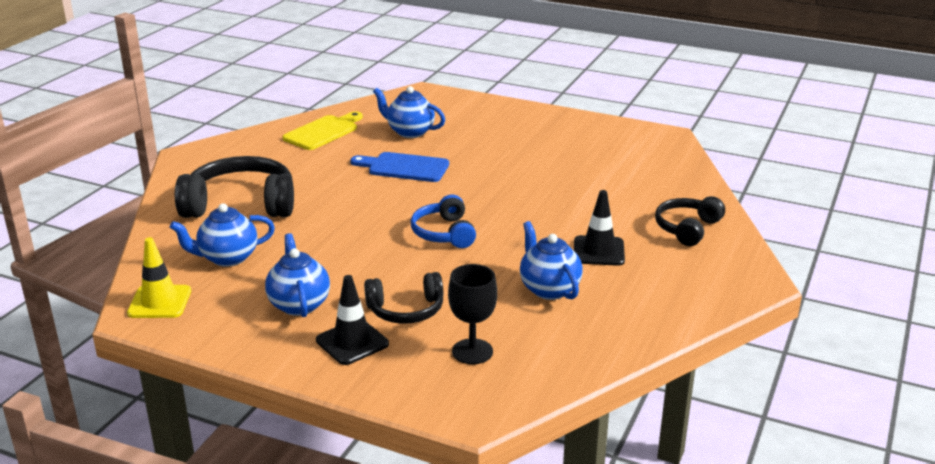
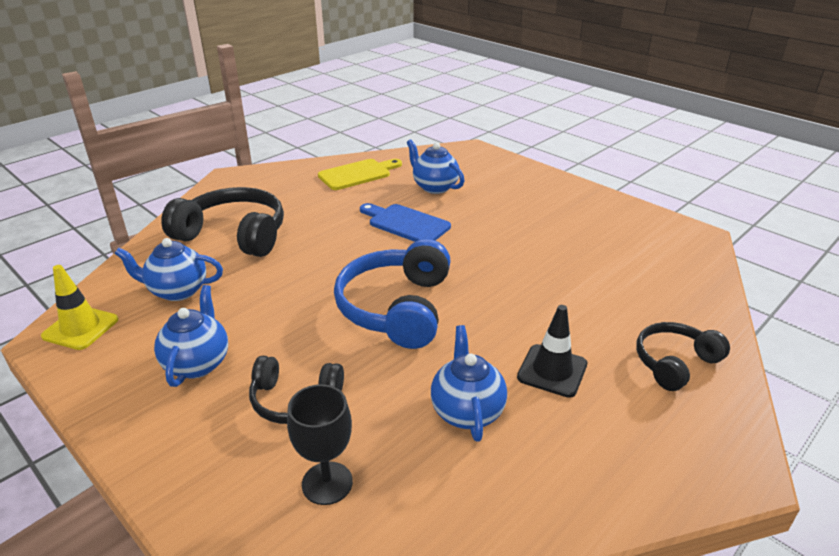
camera: 20 degrees right, 5 degrees up
(352, 342) = (211, 430): black traffic cone -> none
(444, 233) = (396, 308): blue headphones -> blue headphones, size x1.68

